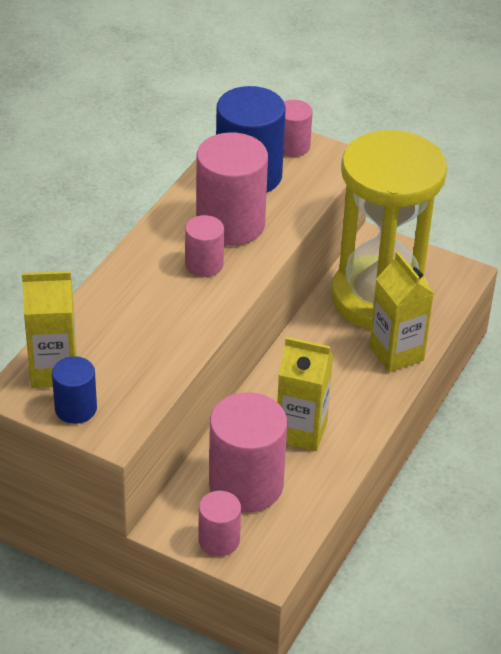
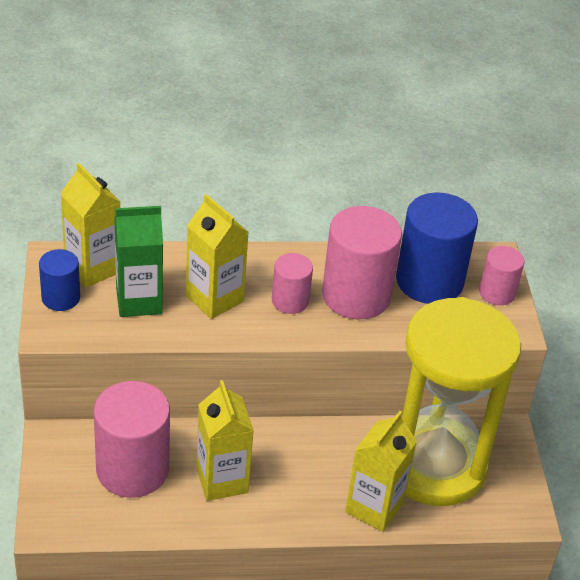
camera: 55 degrees right, 0 degrees up
(124, 358) = (139, 301): none -> green carton
(162, 309) = (214, 299): none -> yellow carton
(219, 540) = (58, 479): pink cylinder -> none

